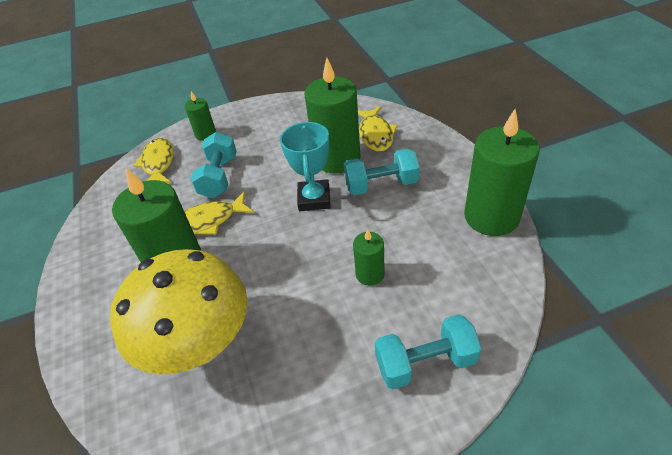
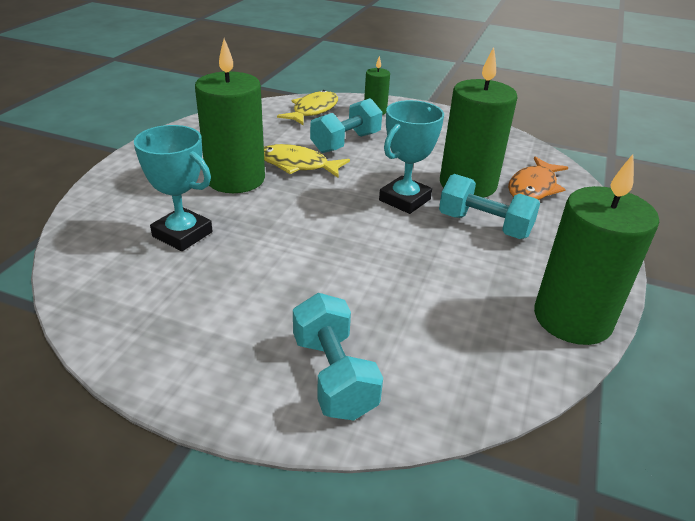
camera: 35 degrees right, 10 degrees down
(200, 345) = (182, 234): yellow mushroom -> turquoise trophy
(370, 274) = (377, 280): green candle -> none
(376, 134) = (533, 187): yellow fish -> orange fish
(425, 362) = (334, 375): turquoise dumbbell -> turquoise dumbbell turned 45 degrees clockwise

